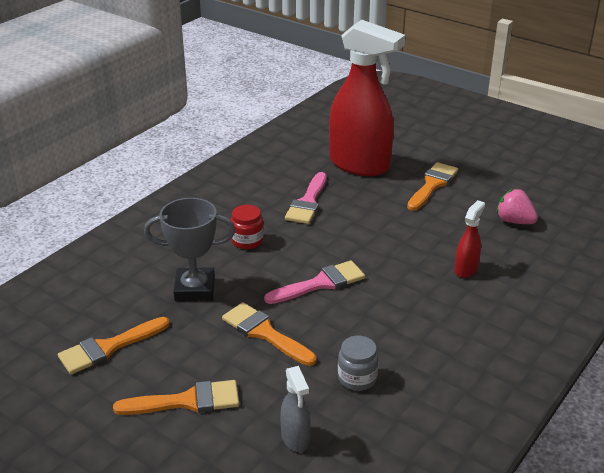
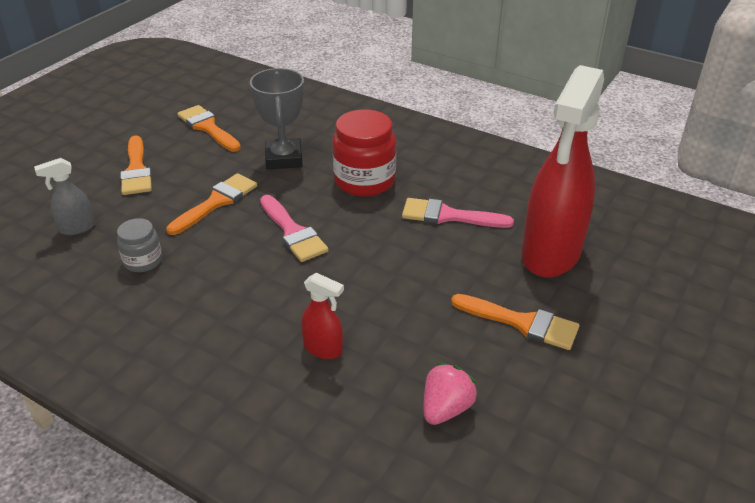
camera: 85 degrees right, 5 degrees up
(247, 241) = (364, 181): red jar -> red jar, size x1.81

